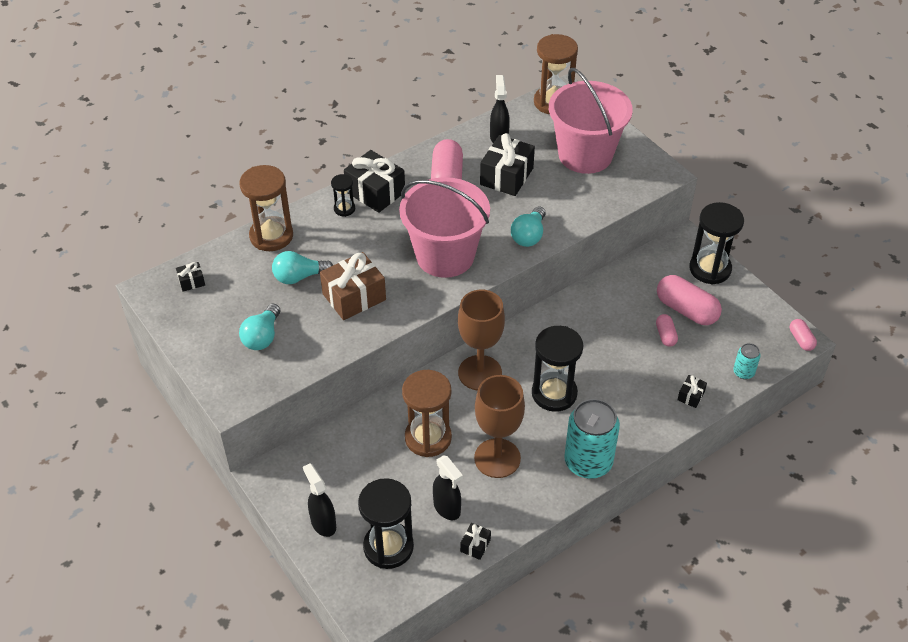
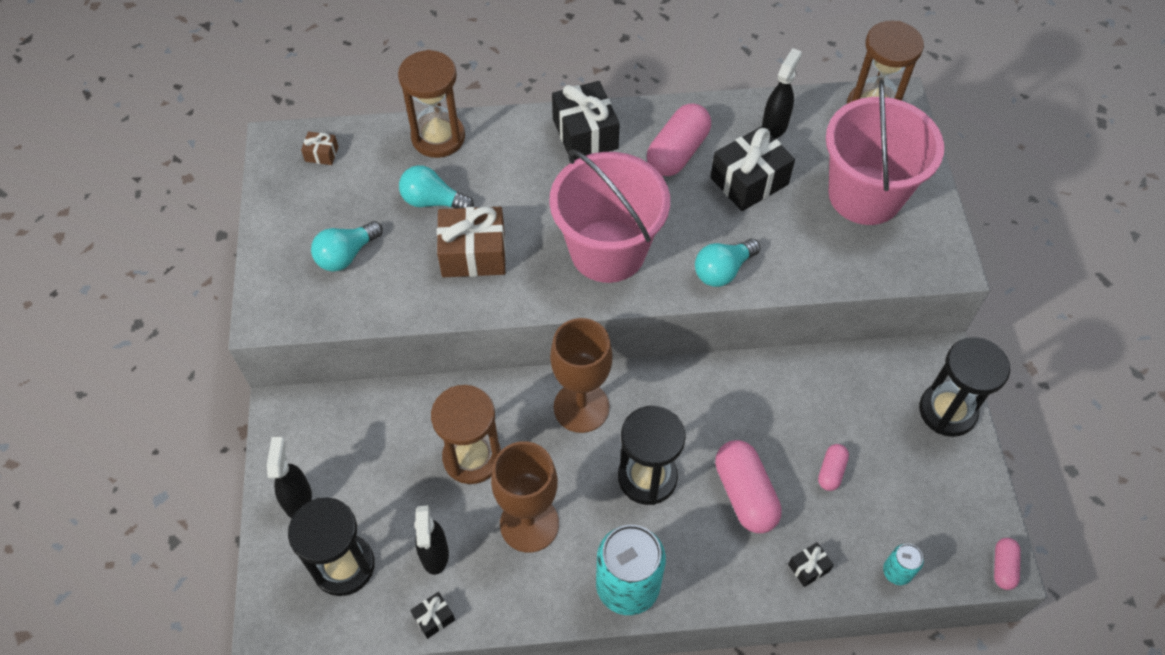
camera: 30 degrees right, 10 degrees up
(191, 282) = (321, 154): black gift -> brown gift
(344, 209) = (537, 139): black hourglass -> none
(686, 310) = (880, 451): pink capsule -> pink capsule (745, 494)

